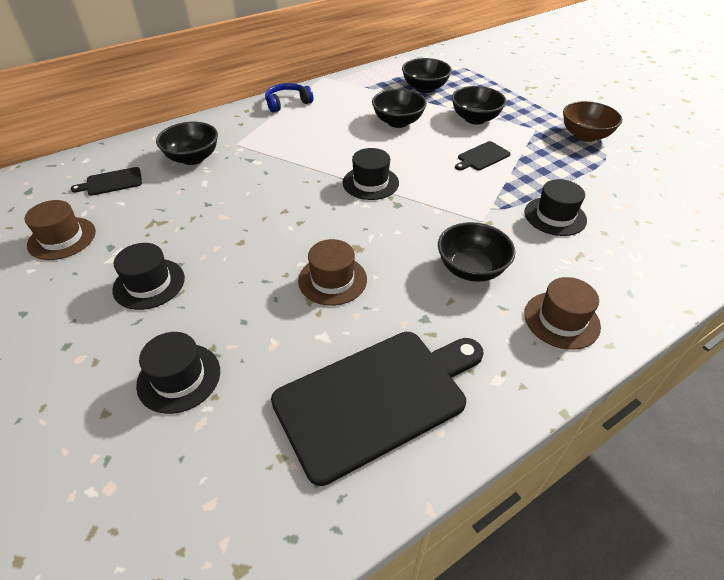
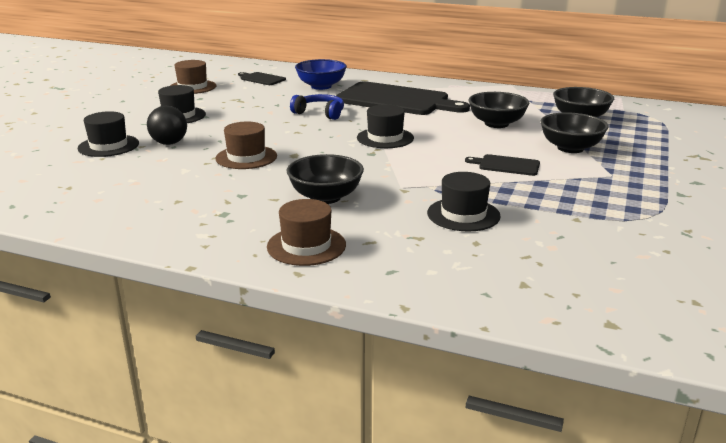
camera: 55 degrees right, 20 degrees down
(193, 158) = (321, 86): black bowl -> blue bowl
(230, 321) = (169, 143): none -> black ball
(287, 103) = (445, 87): blue headphones -> blue headphones (320, 113)
(376, 398) = (142, 199): black cutting board -> black cutting board (396, 100)
(585, 136) = (654, 201): brown bowl -> none

